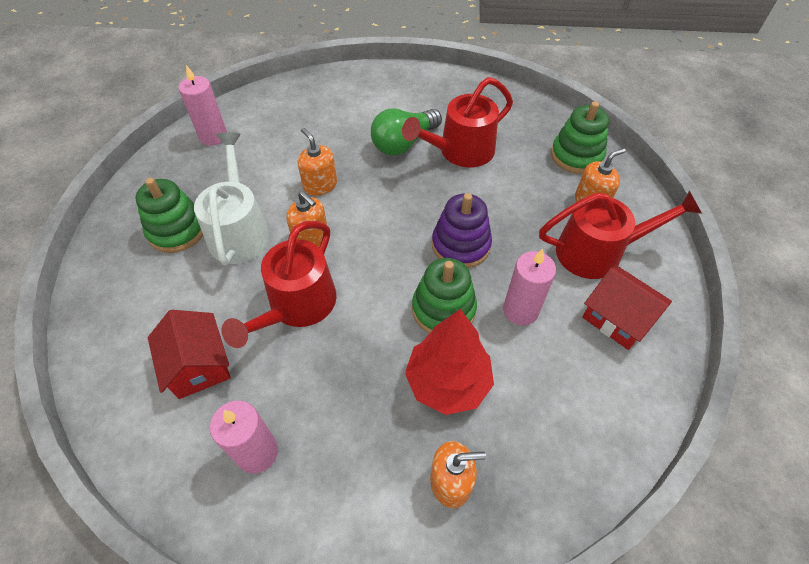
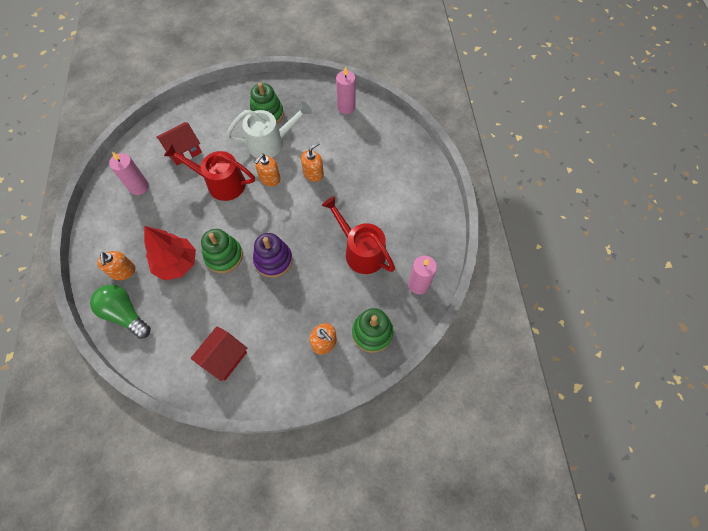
camera: 80 degrees right, 10 degrees up
(404, 143) = (362, 214): green light bulb -> green light bulb (125, 314)
(520, 310) = (226, 299): pink candle -> pink candle (418, 284)
(597, 252) = (277, 346): red watering can -> none

